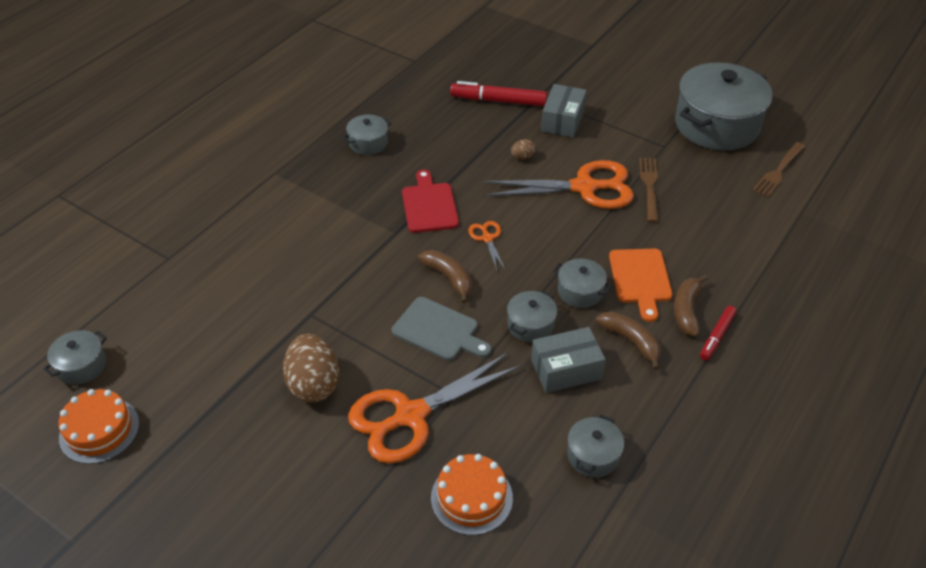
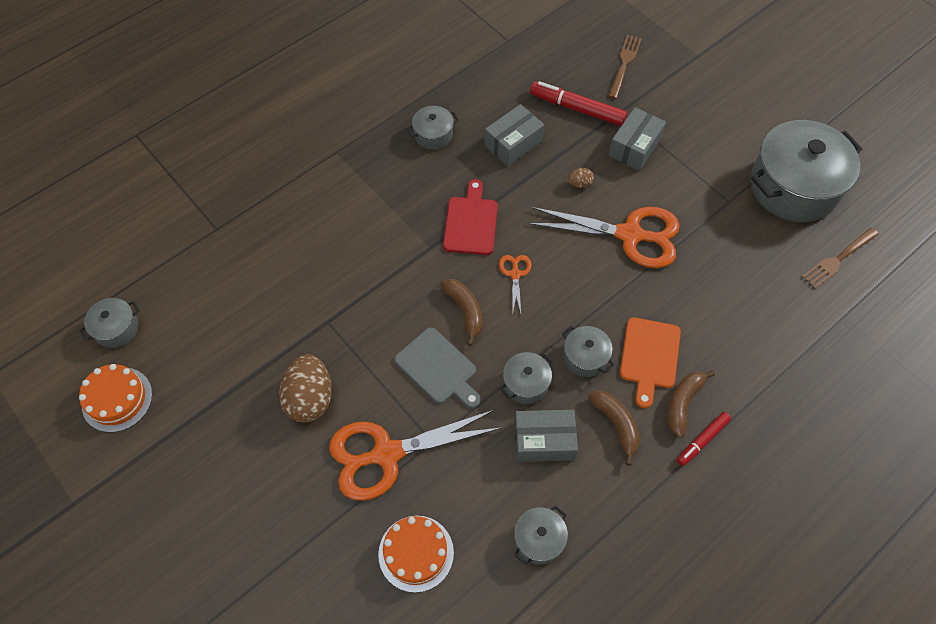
camera: 15 degrees right, 15 degrees up
(448, 137) = (513, 143): none -> grey box
(649, 186) = (696, 248): brown fork -> brown fork (624, 64)

